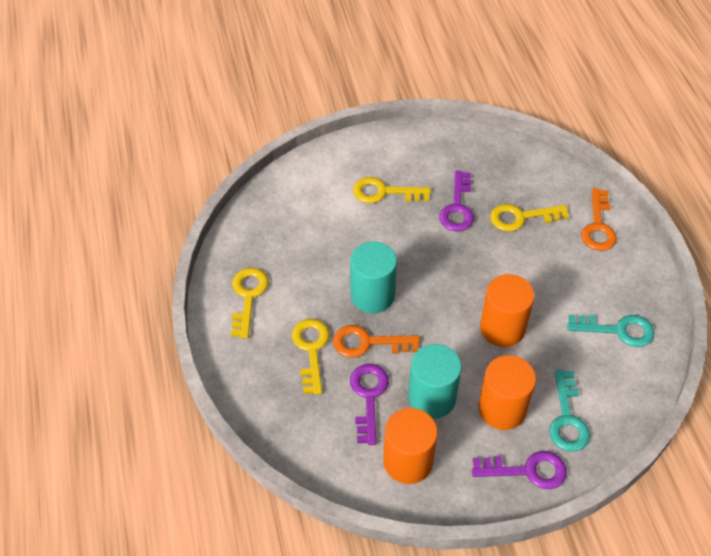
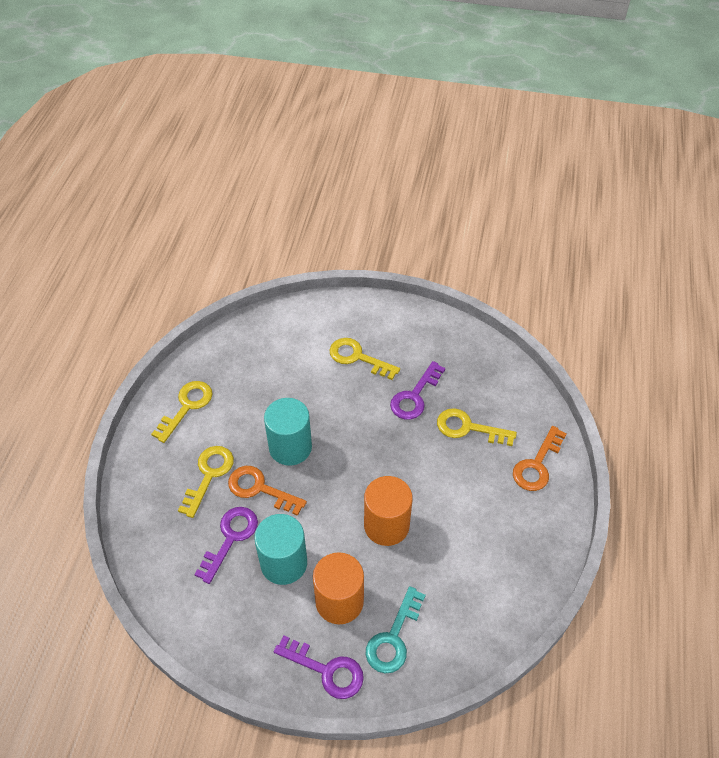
camera: 25 degrees right, 0 degrees up
(408, 461) = (227, 612): orange cylinder -> none
(618, 330) = (494, 573): turquoise key -> none

